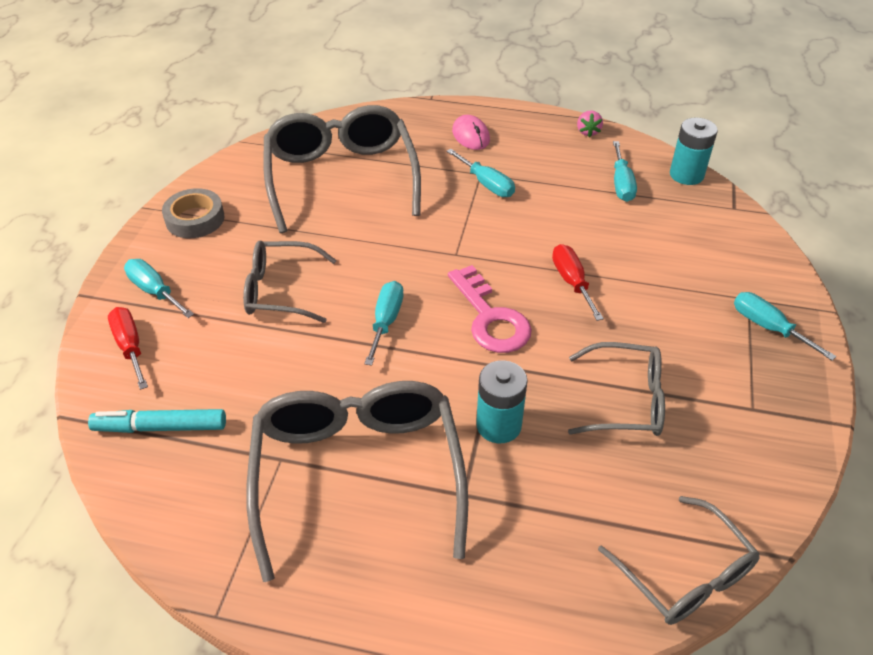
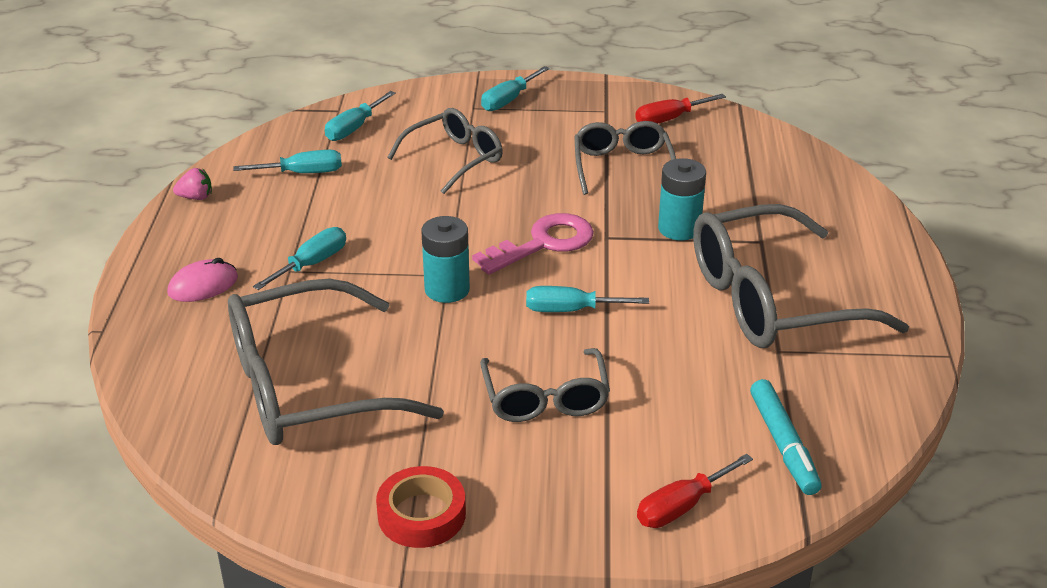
camera: 100 degrees left, 10 degrees down
(154, 291) = (579, 513): turquoise screwdriver -> turquoise screwdriver (354, 128)
(195, 219) = (421, 514): grey tape -> red tape
(572, 282) = (475, 198): red screwdriver -> red screwdriver (669, 119)
(684, 573) = (776, 141): grey glasses -> grey glasses (454, 159)
(686, 175) = (282, 134): turquoise battery -> turquoise battery (447, 289)

